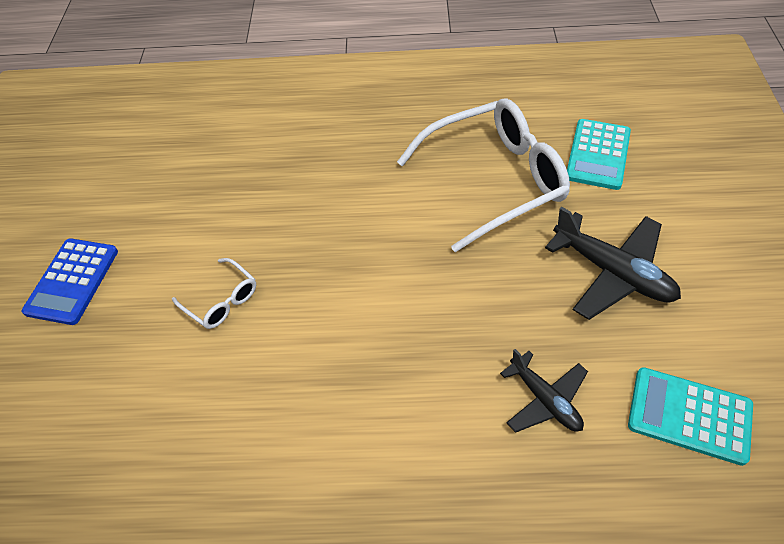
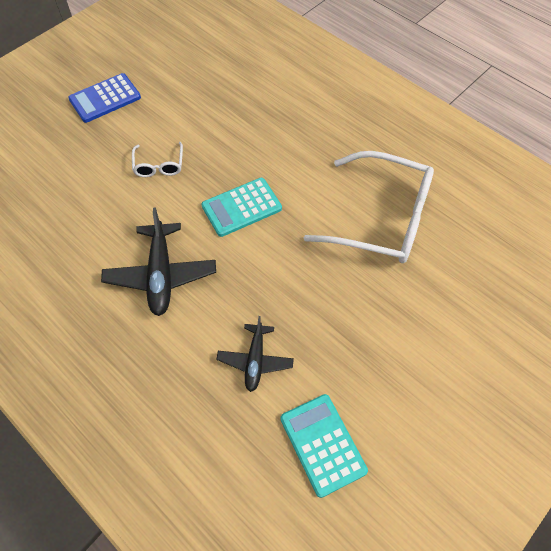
camera: 40 degrees right, 5 degrees up
(598, 154) = (471, 256): turquoise calculator -> turquoise calculator (241, 207)
(612, 272) = (383, 332): black plane -> black plane (161, 275)

